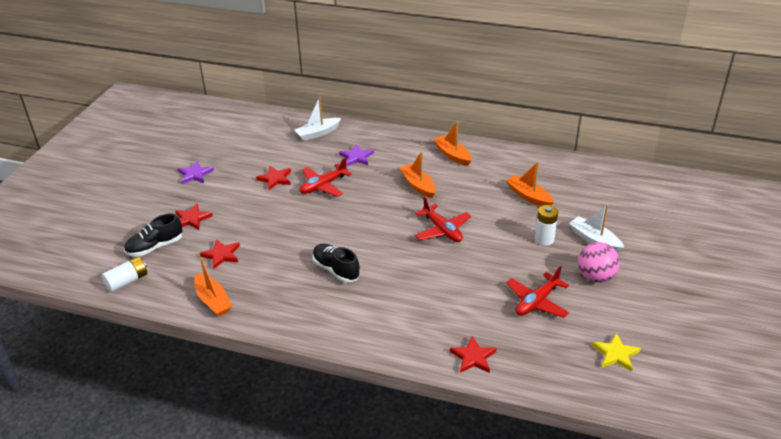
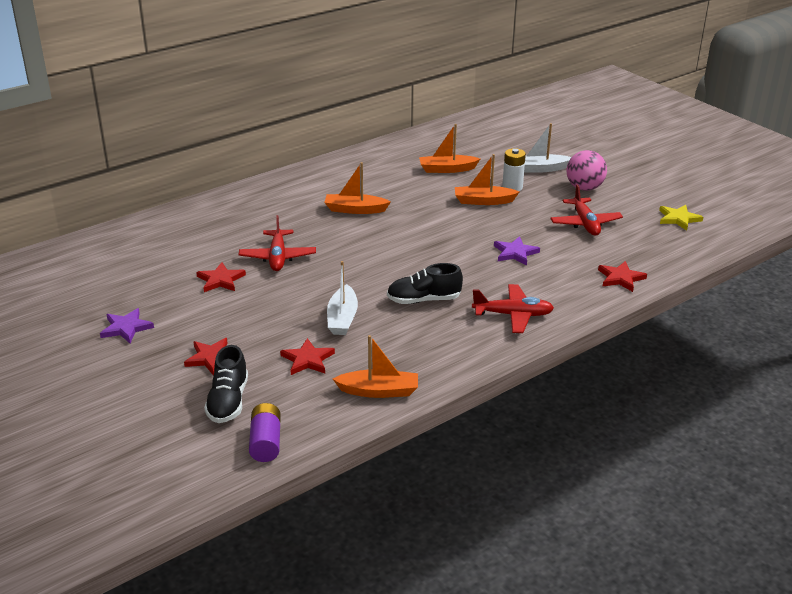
camera: 55 degrees left, 5 degrees down
(127, 281) = (266, 442): white battery -> purple battery
(318, 133) = (179, 226): white boat -> white boat (342, 318)
(356, 157) = (258, 222): purple star -> purple star (515, 253)
(442, 230) = (438, 225): red plane -> red plane (513, 315)
(452, 155) = (334, 176): orange boat -> orange boat (483, 201)

